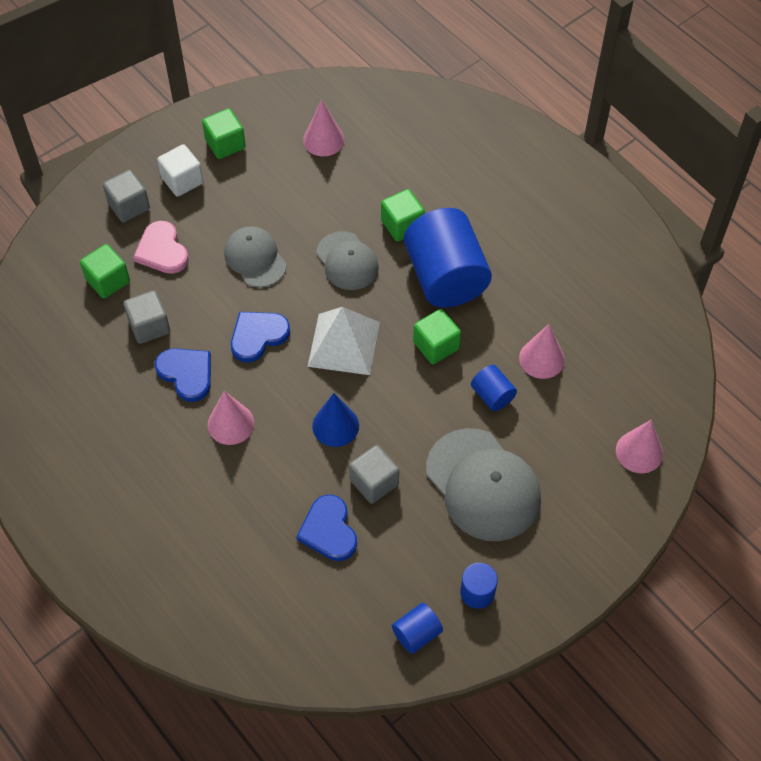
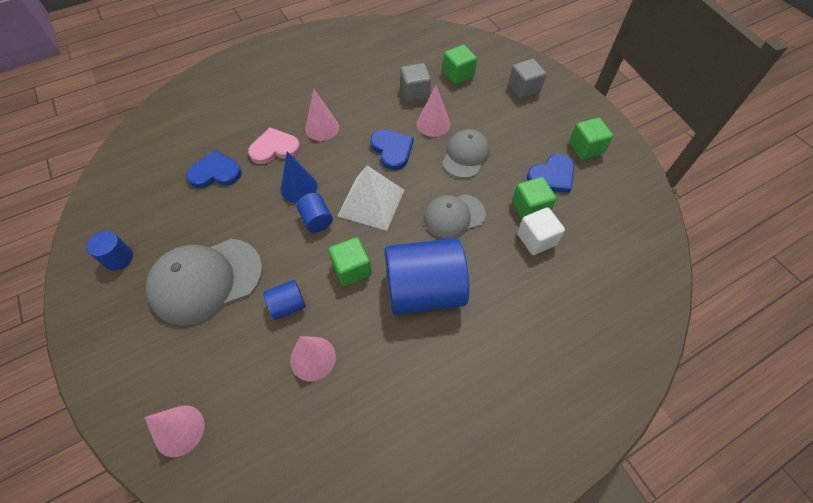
camera: 100 degrees right, 0 degrees up
(162, 250) = (480, 103): pink heart -> pink heart (274, 148)
(182, 180) = (547, 119): white cube -> white cube (536, 239)
(186, 374) = (370, 108): blue heart -> blue heart (552, 176)
(255, 258) = (465, 155): grey cap -> grey cap turned 45 degrees counterclockwise
(323, 140) = (592, 216): pink cone -> pink cone (433, 124)
(374, 482) = (241, 205): grey cube -> none
(402, 225) = (488, 264): green cube -> green cube (530, 208)
(417, 634) = (110, 213): blue cylinder -> blue cylinder (316, 220)

